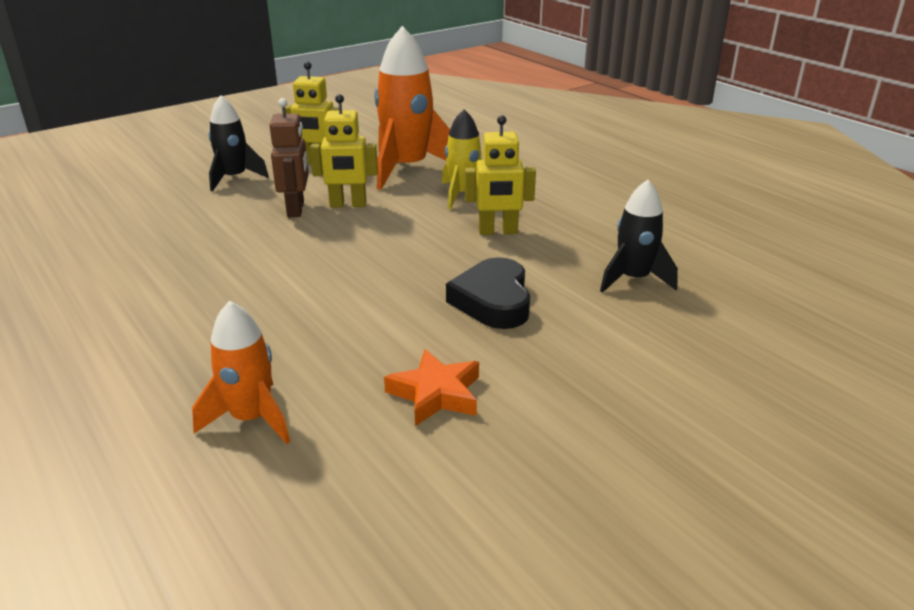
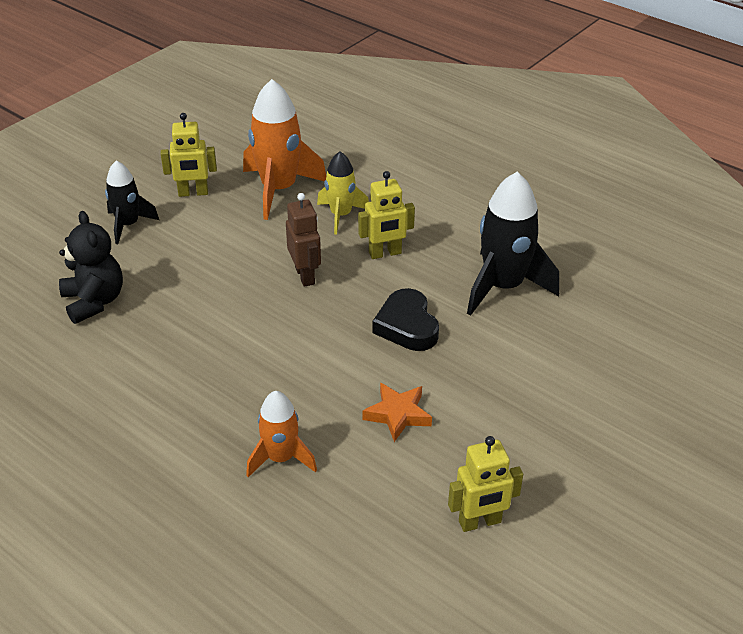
camera: 15 degrees left, 10 degrees up
(151, 232) = (94, 301): none -> black teddy bear
(296, 209) = (205, 255): brown robot -> brown robot (305, 275)
(348, 205) = (247, 242): yellow robot -> yellow robot (480, 522)
(633, 279) = (503, 287): black rocket -> black rocket, size x1.68

